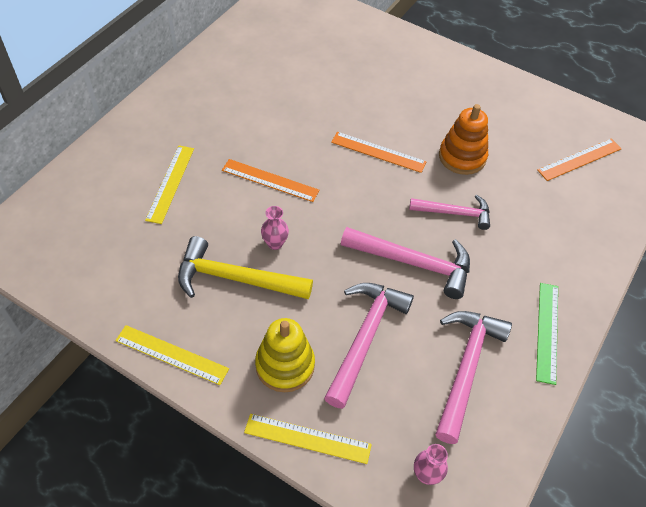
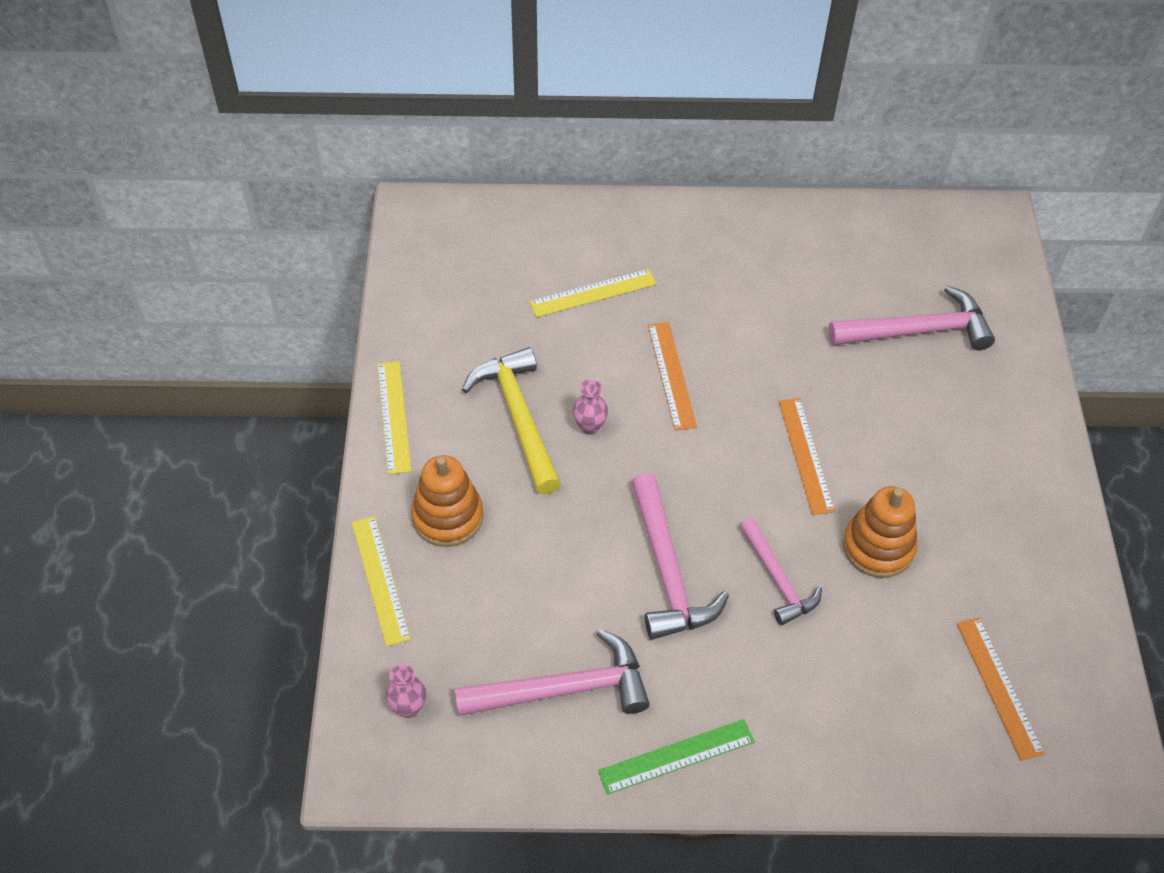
camera: 60 degrees right, 0 degrees up
(285, 365) = (447, 517): yellow stacking toy -> orange stacking toy
(365, 337) = (532, 571): pink hammer -> pink hammer (918, 331)
(579, 159) = (999, 687): orange ruler -> orange ruler turned 45 degrees clockwise

